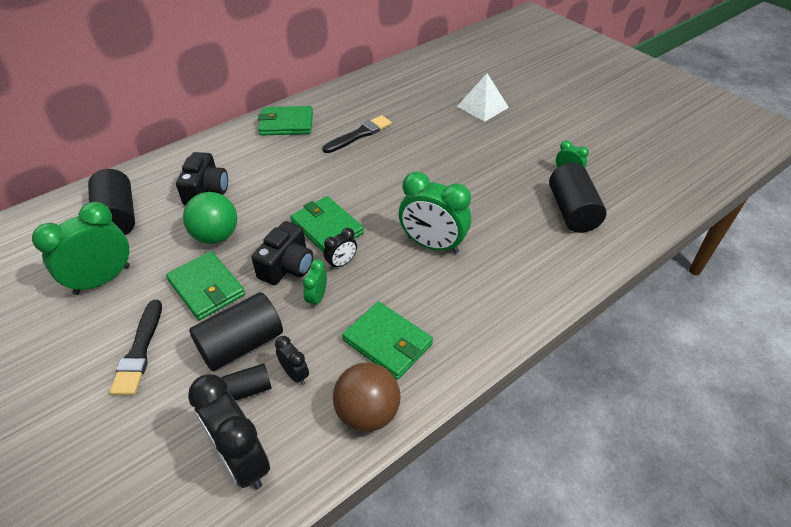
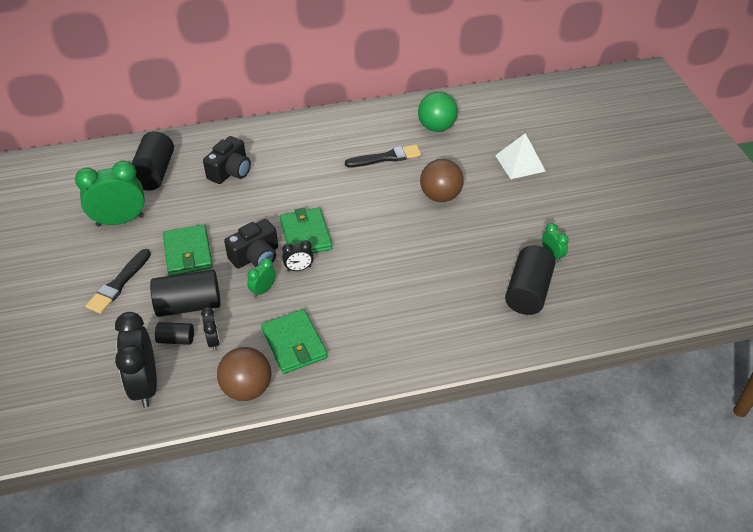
camera: 25 degrees right, 0 degrees up
(216, 236) = (217, 213): green ball -> green ball (436, 127)
(286, 124) = (329, 128): green wallet -> none
(432, 245) = (382, 279): green clock -> none
(434, 153) = (440, 196): none -> brown ball

